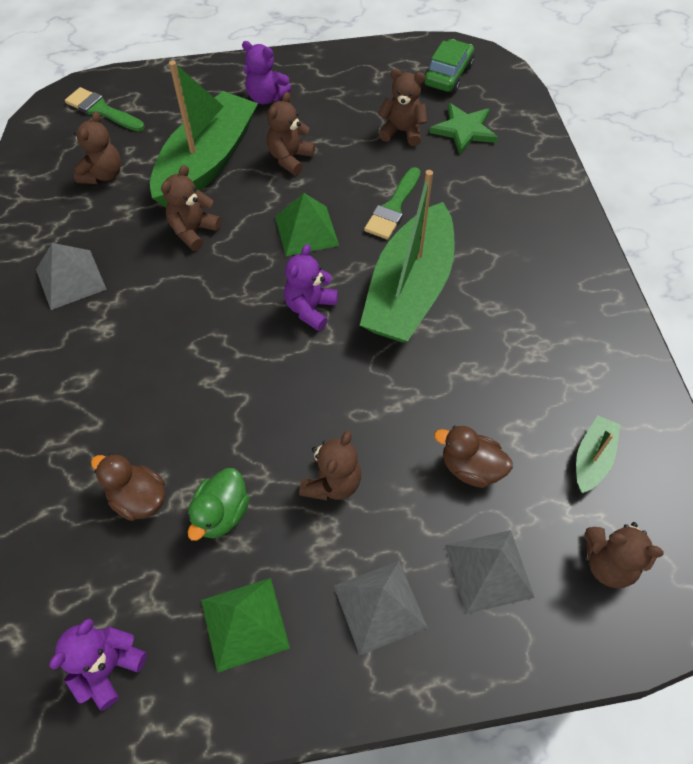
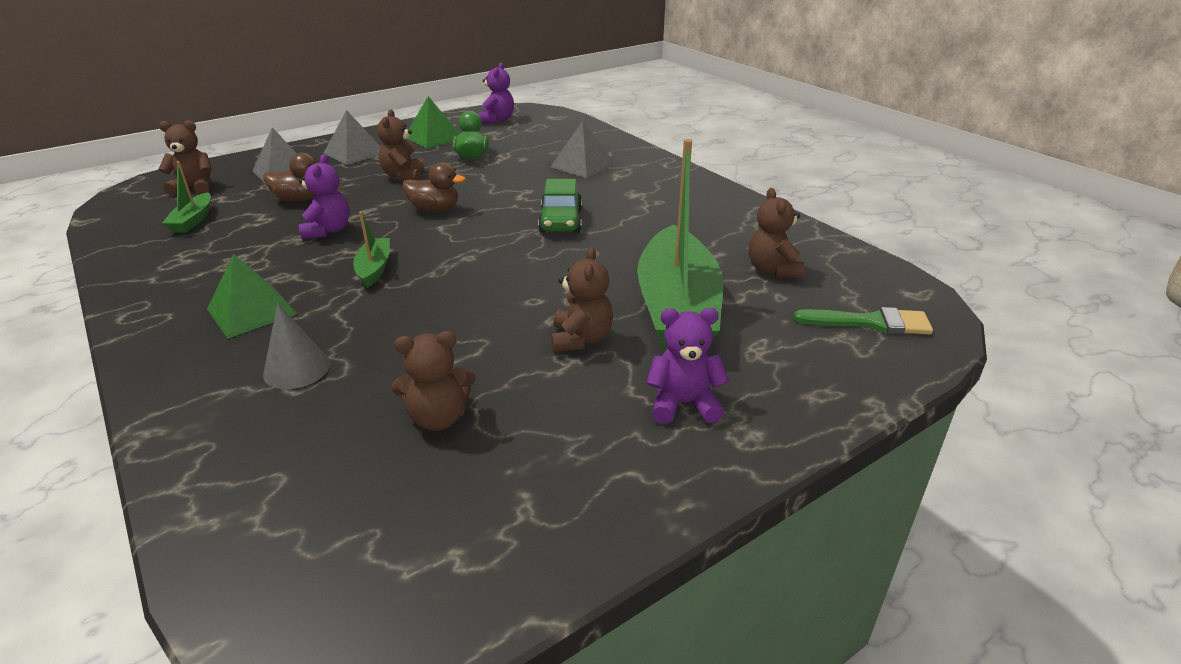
camera: 155 degrees right, 25 degrees down
(70, 279) = (696, 207): grey pyramid -> grey pyramid (583, 165)
(138, 498) = (529, 151): brown duck -> brown duck (435, 209)
(193, 231) = (627, 255): brown teddy bear -> none
(306, 230) = (510, 283): green pyramid -> green pyramid (252, 311)
(310, 309) = (469, 237): purple teddy bear -> purple teddy bear (327, 230)
(393, 208) = (417, 326): green brush -> none
(409, 290) = (374, 268): green boat -> green boat, size x0.44
(448, 75) = (381, 557): green car -> green car (561, 221)
(464, 130) = (331, 451): green star -> none
(481, 195) = (297, 369): none -> grey cone

